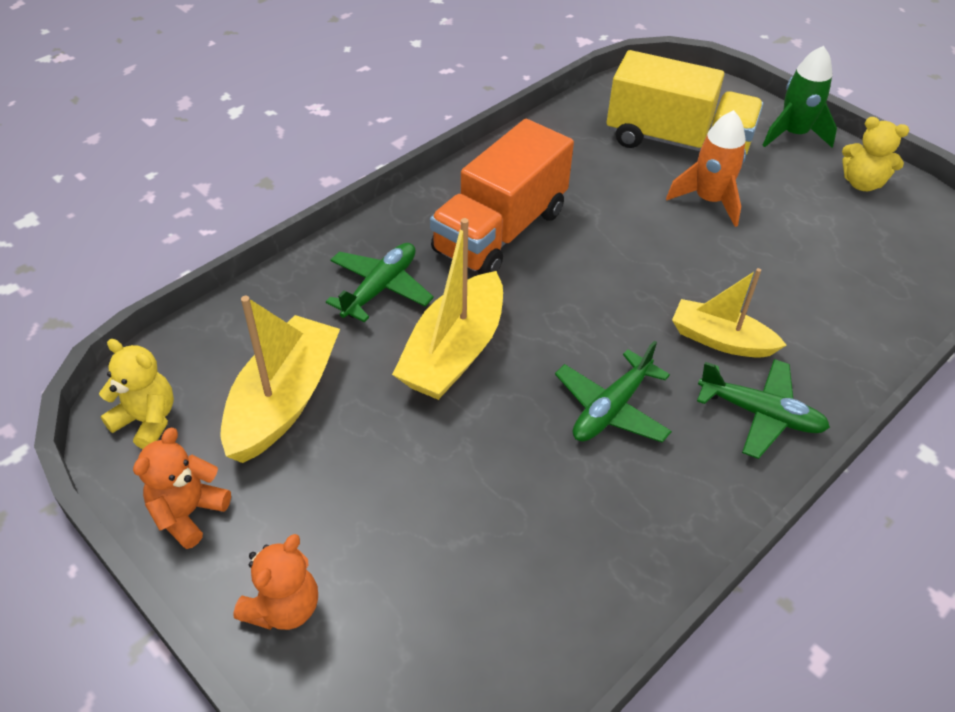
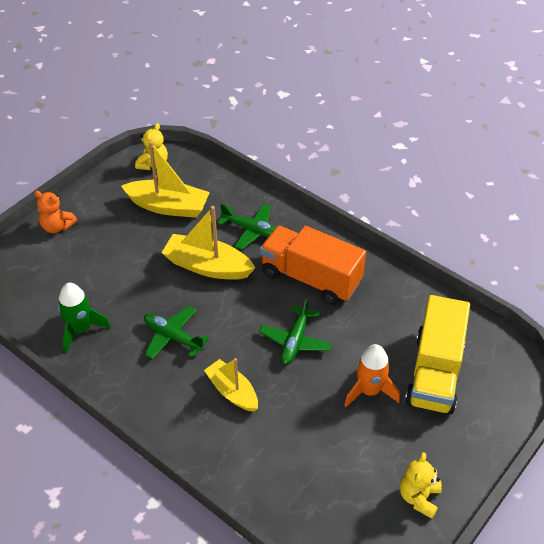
camera: 85 degrees right, 0 degrees up
(188, 513) = (104, 188): orange teddy bear -> none
(720, 340) = (232, 391): yellow boat -> yellow boat turned 60 degrees counterclockwise
(760, 414) = (174, 409): green plane -> green plane (295, 341)
(793, 134) = (471, 453): green rocket -> green rocket (81, 330)

